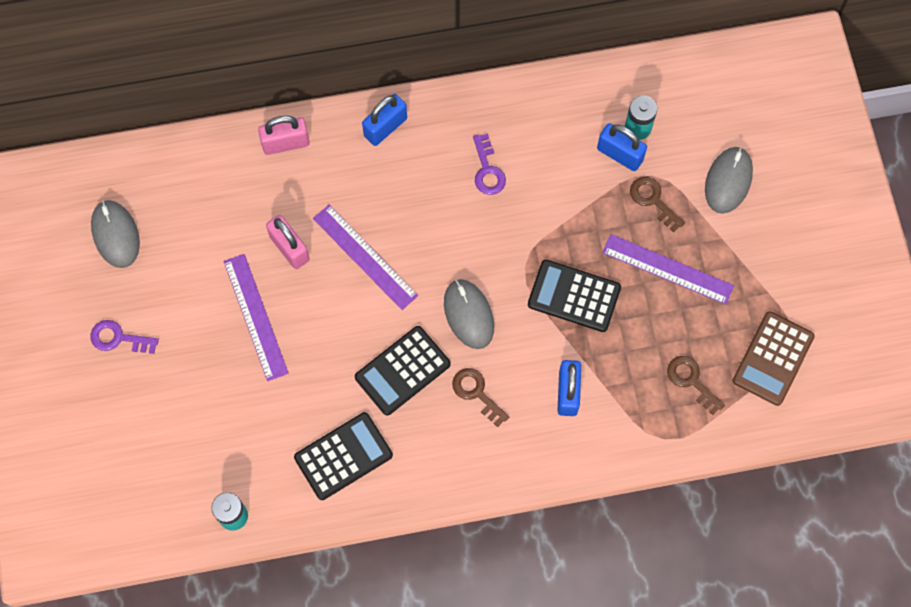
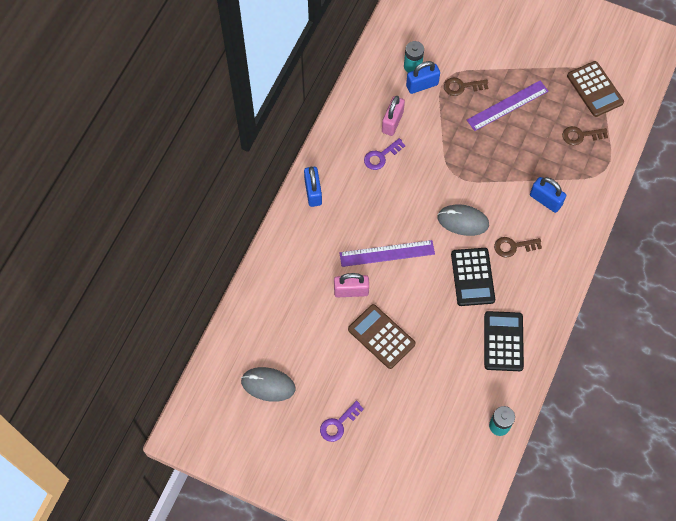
camera: 55 degrees left, 5 degrees down
(255, 317) = (381, 336): purple ruler -> brown calculator
(286, 143) = (281, 252): pink padlock -> pink padlock (392, 122)
(487, 170) = (381, 156): purple key -> purple key turned 120 degrees clockwise
(574, 296) = (490, 161): black calculator -> none
(728, 181) = (477, 44): grey mouse -> none

